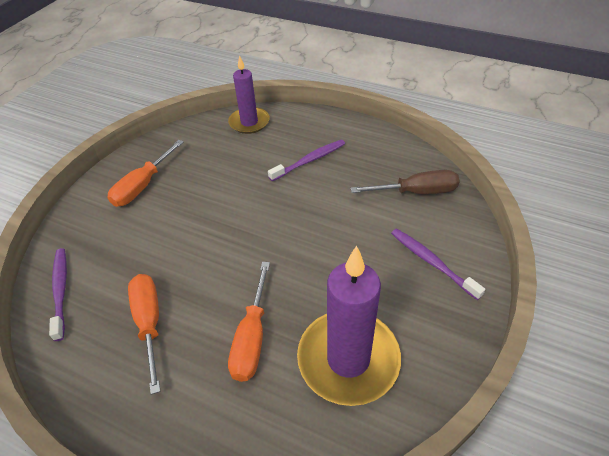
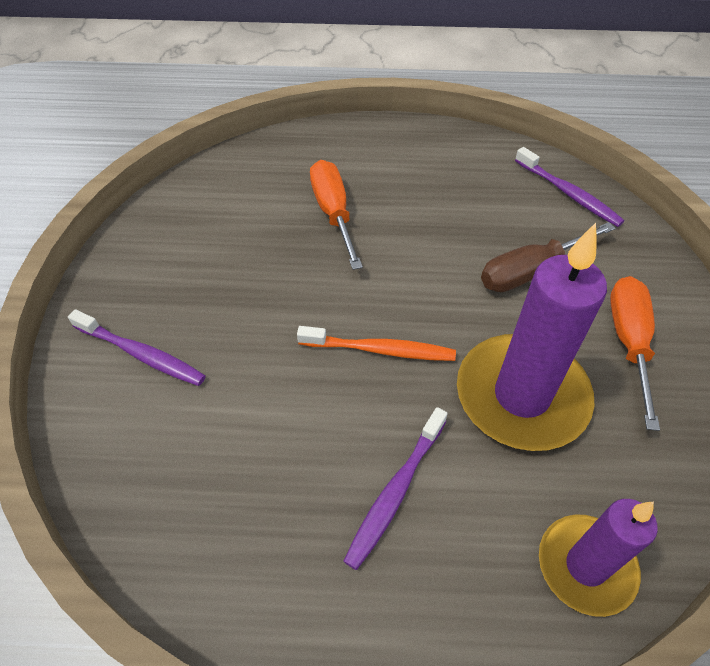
camera: 155 degrees right, 5 degrees up
(149, 323) = (446, 195): orange screwdriver -> none
(279, 221) = (380, 350): none -> orange toothbrush
(348, 359) = (226, 223): purple candle -> purple candle (521, 396)
(416, 192) = (175, 479): brown screwdriver -> brown screwdriver (531, 271)

